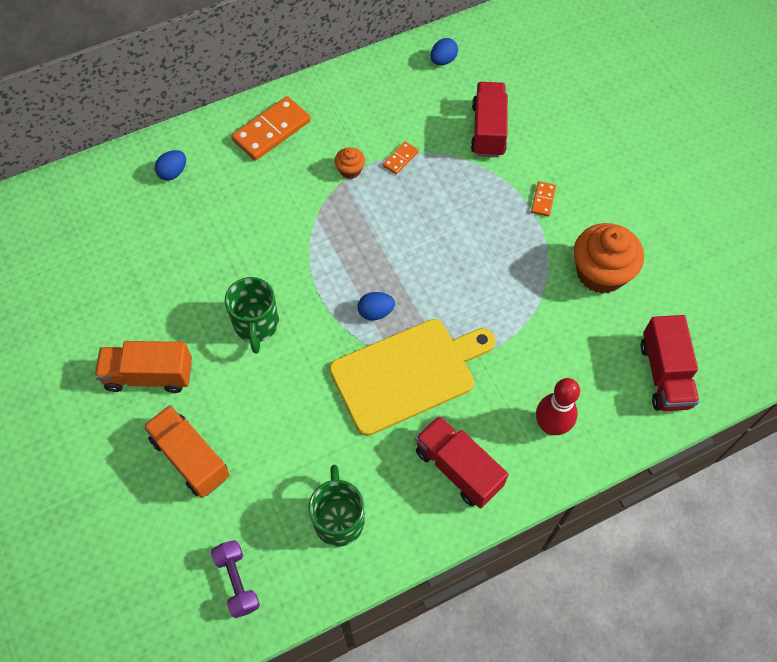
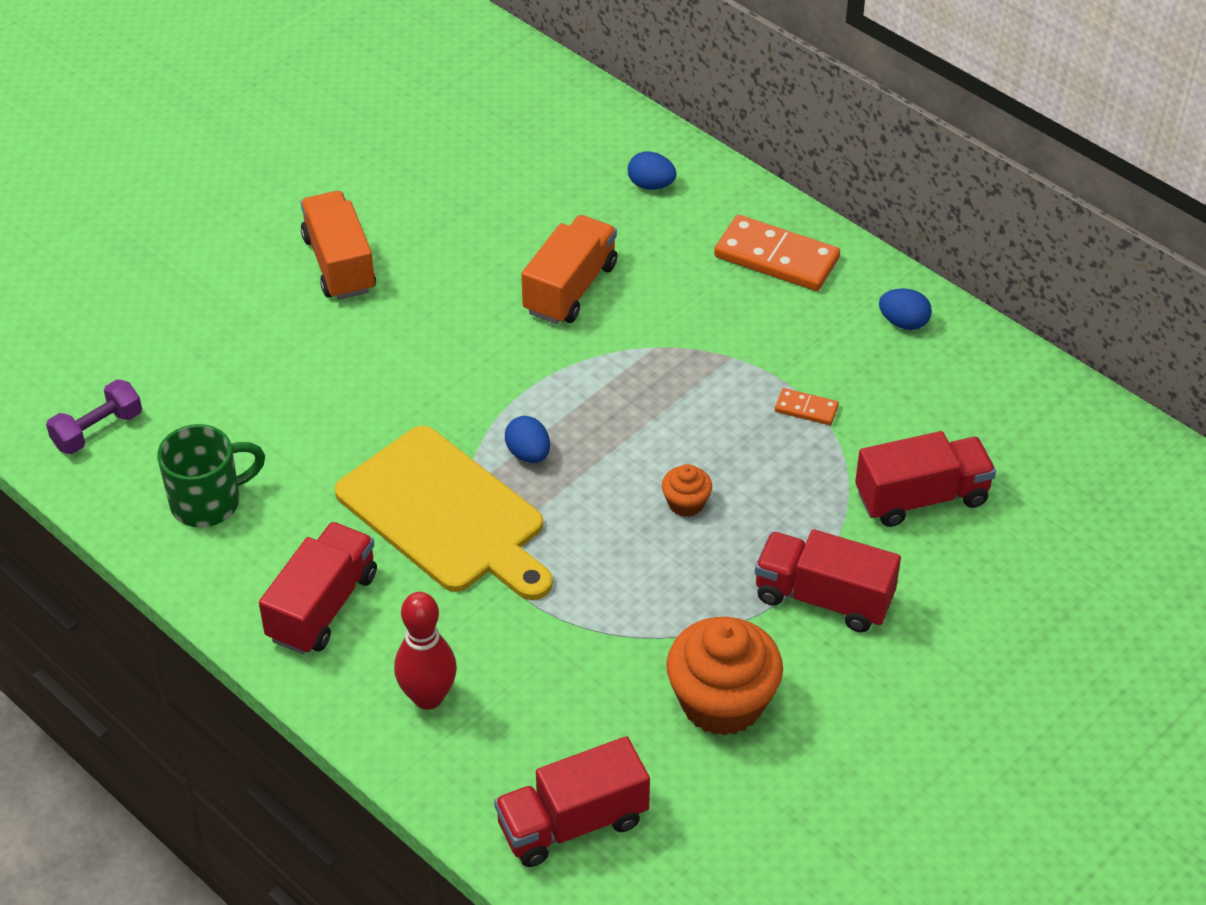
camera: 70 degrees right, 15 degrees down
(190, 458) = (242, 338): orange truck -> orange truck (570, 288)
(256, 325) = (454, 339): green mug -> none
(350, 170) = (754, 359): orange cupcake -> orange cupcake (686, 503)
(443, 60) = (1028, 408): blue egg -> blue egg (903, 323)
(543, 200) = (823, 598): orange domino -> red truck

